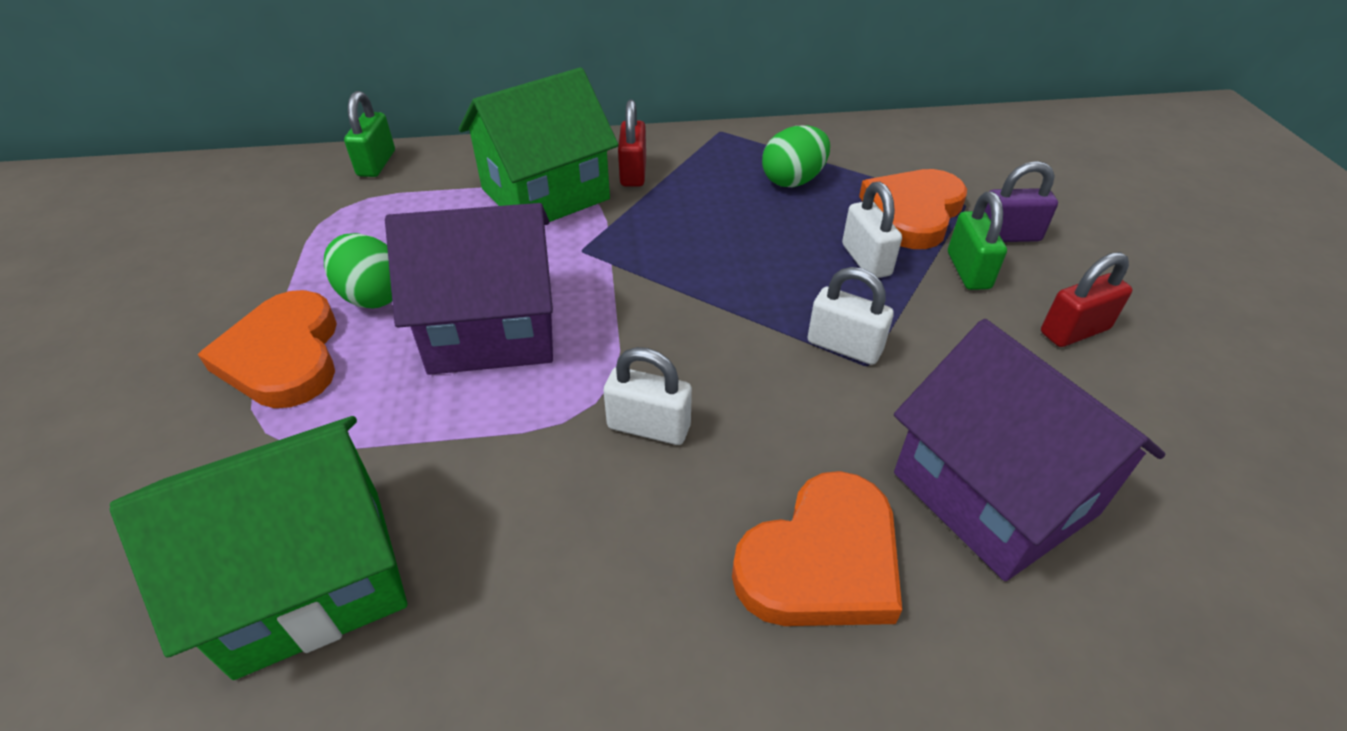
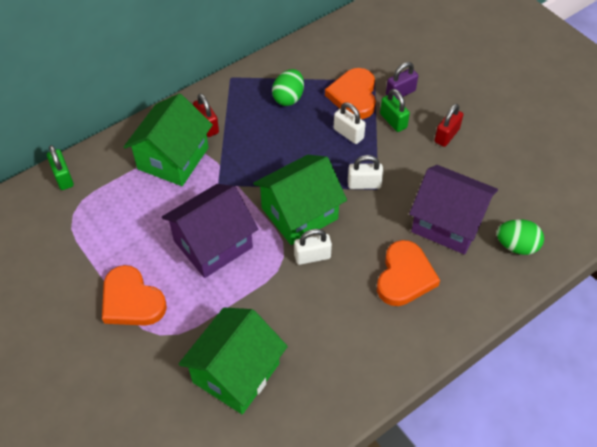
camera: 30 degrees left, 10 degrees up
(373, 296) = (142, 253): green egg -> green egg (516, 246)
(682, 344) = (299, 213): none -> green house

